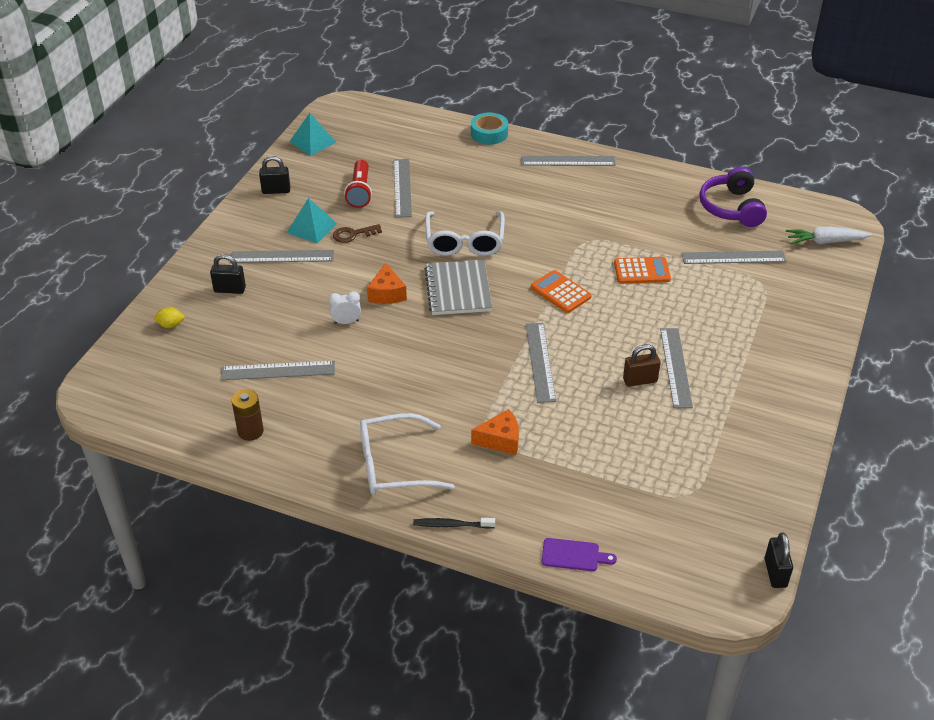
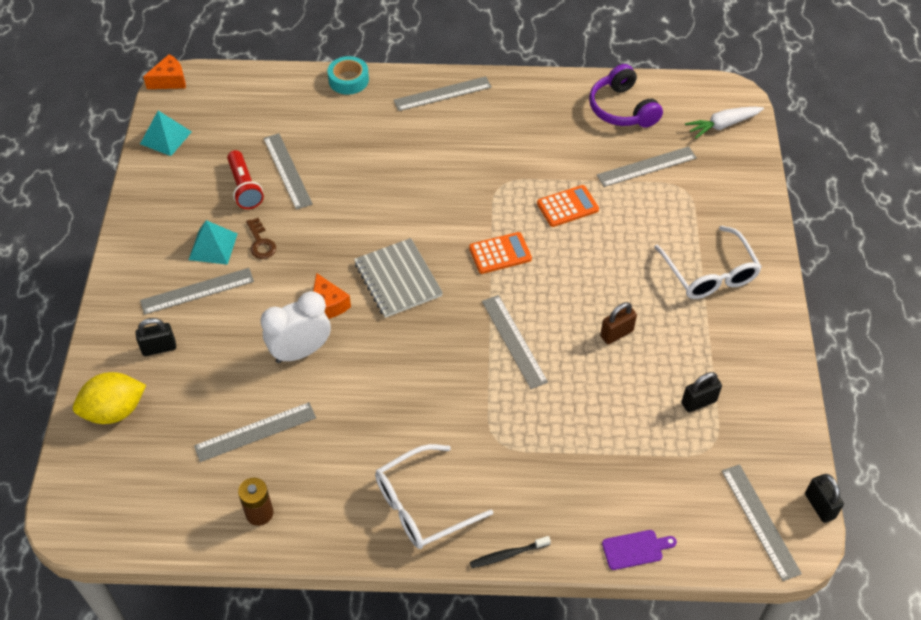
camera: 20 degrees left, 10 degrees up
(171, 325) = (114, 411): yellow lemon -> yellow lemon, size x2.16
(276, 190) = (153, 210): black padlock -> black padlock (698, 402)
(346, 322) = (300, 352): white clock -> white clock, size x1.98
(353, 234) = (261, 243): brown key -> brown key turned 75 degrees counterclockwise
(464, 241) = (380, 220): white glasses -> white glasses (709, 273)
(500, 440) = (513, 443): orange cheese -> orange cheese (170, 80)
(560, 292) = (500, 253): orange calculator -> orange calculator turned 135 degrees clockwise
(675, 367) = (643, 308): grey ruler -> grey ruler (760, 521)

